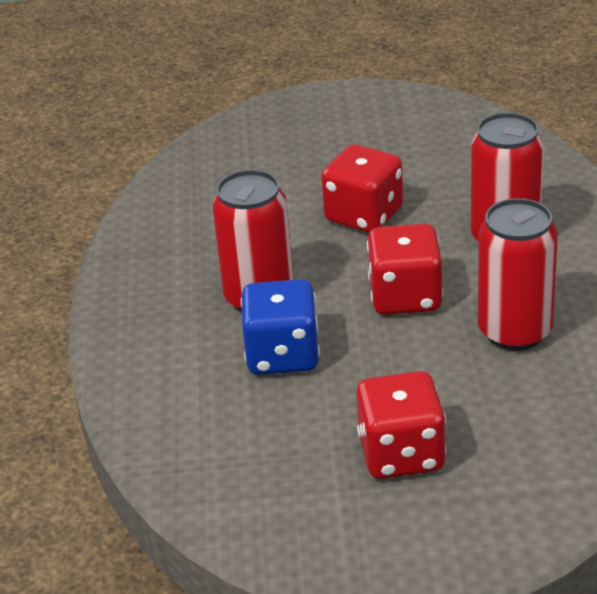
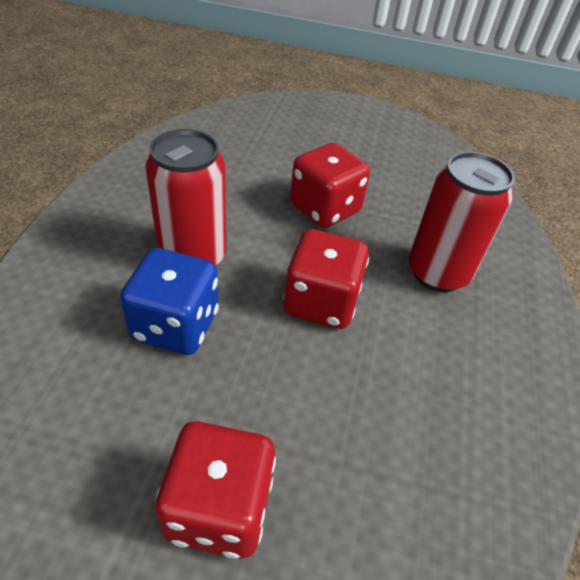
camera: 10 degrees right, 10 degrees up
(515, 332) = (409, 383): red can -> none

